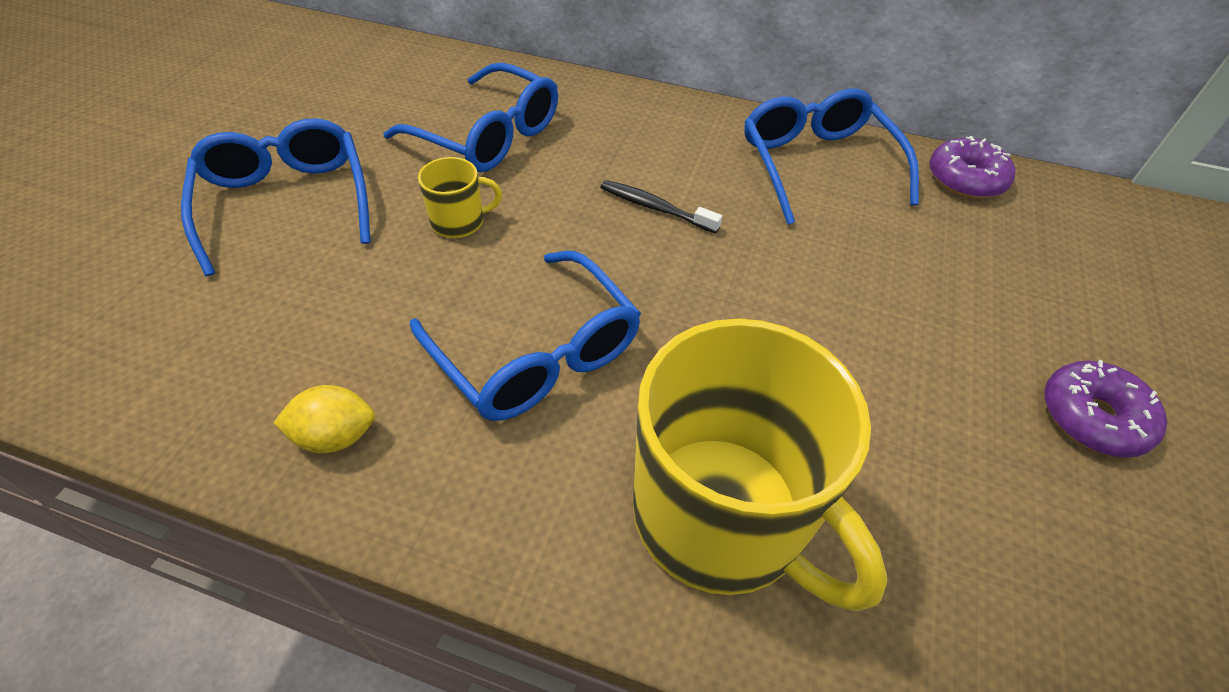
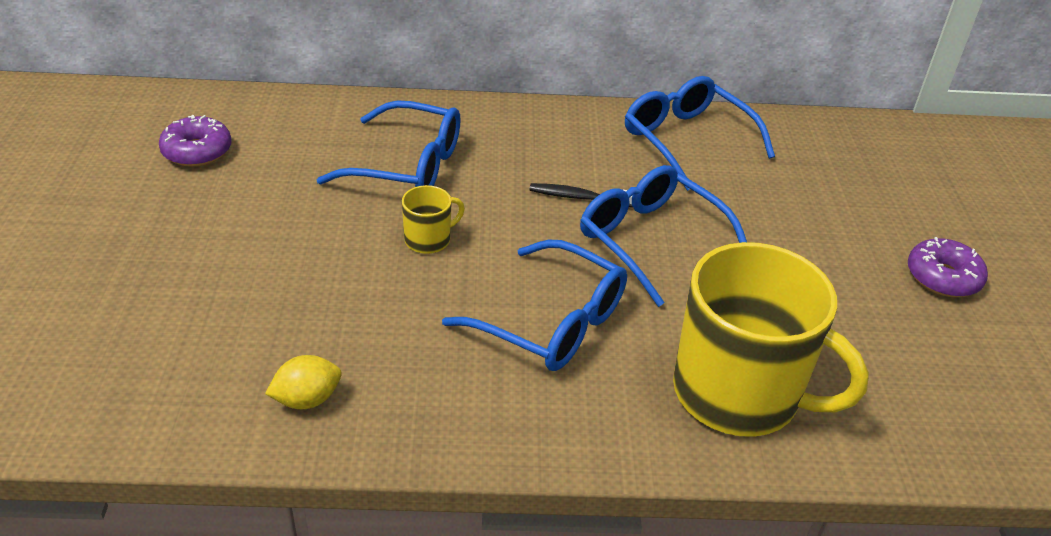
camera: 20 degrees left, 10 degrees down
(286, 203) = (267, 254): blue glasses -> blue glasses (650, 240)
(335, 436) = (436, 412): yellow lemon -> yellow lemon (307, 399)
(965, 179) = (799, 131): purple donut -> purple donut (197, 151)

